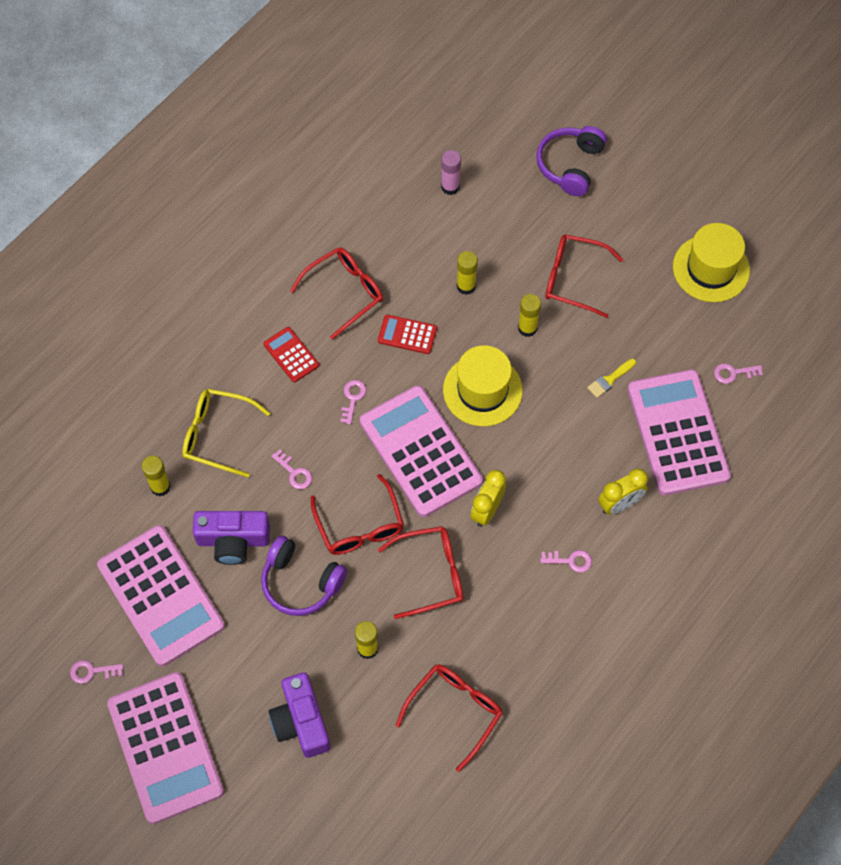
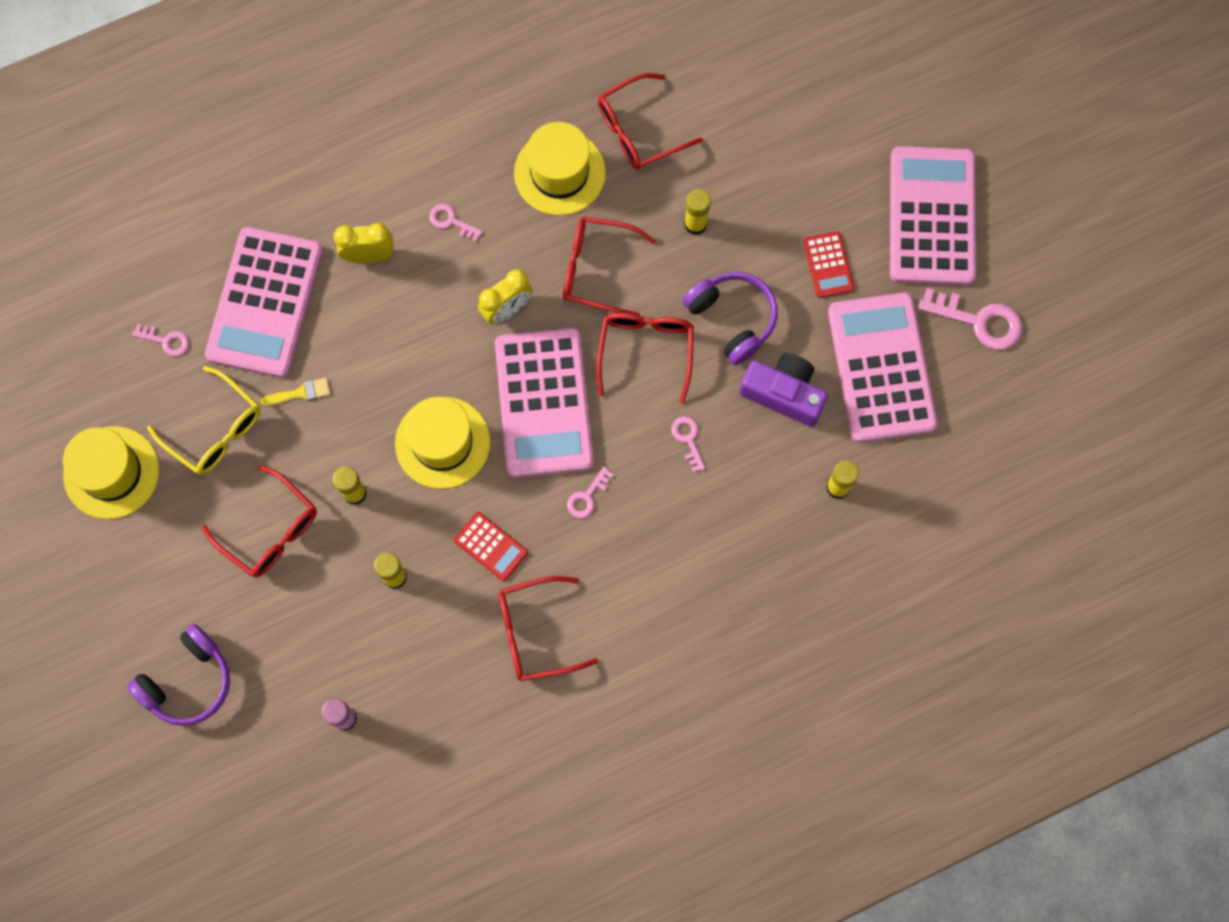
camera: 155 degrees left, 10 degrees up
(92, 671) = (978, 321): pink key -> pink key, size x1.83
(217, 435) = (753, 520): yellow glasses -> yellow glasses (215, 430)
(291, 355) = (631, 581): red calculator -> red calculator (828, 265)
(301, 721) = (791, 184): purple camera -> none
(503, 642) = (559, 173): none -> yellow hat

